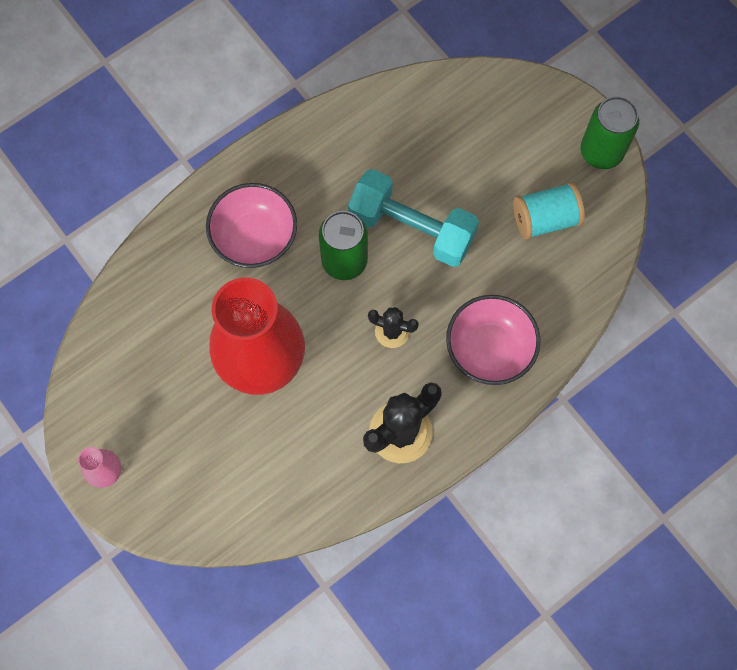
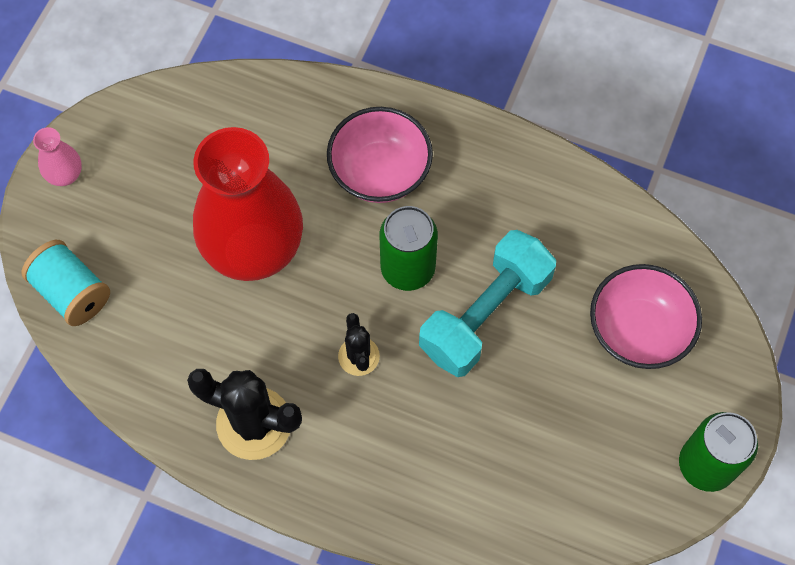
camera: 60 degrees right, 5 degrees down
(411, 228) = (485, 314): turquoise dumbbell -> turquoise dumbbell turned 45 degrees clockwise
(489, 349) = (397, 465): pink bowl -> pink bowl (638, 330)
(545, 219) = (584, 446): turquoise spool -> turquoise spool (72, 292)

